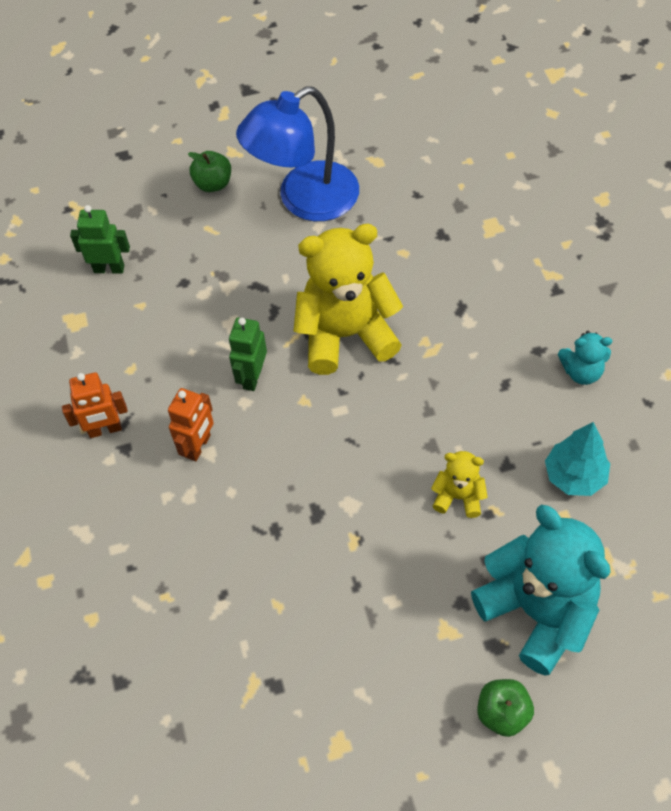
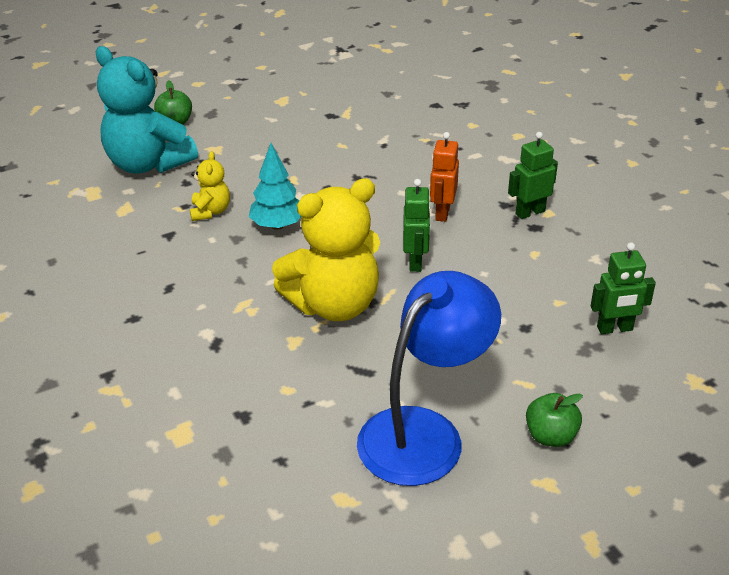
camera: 165 degrees right, 20 degrees down
(105, 430) = (530, 212): orange robot -> green robot
(458, 496) = (210, 211): yellow teddy bear -> yellow teddy bear turned 90 degrees counterclockwise
(574, 476) = (109, 235): turquoise tree -> turquoise tree (277, 225)
(581, 372) = (91, 306): turquoise teddy bear -> none

